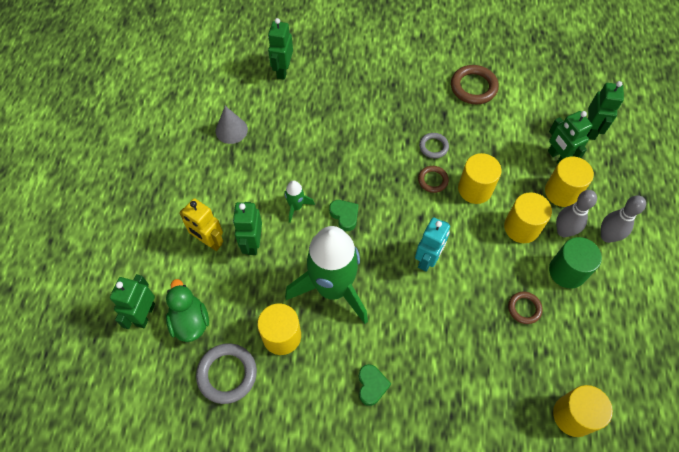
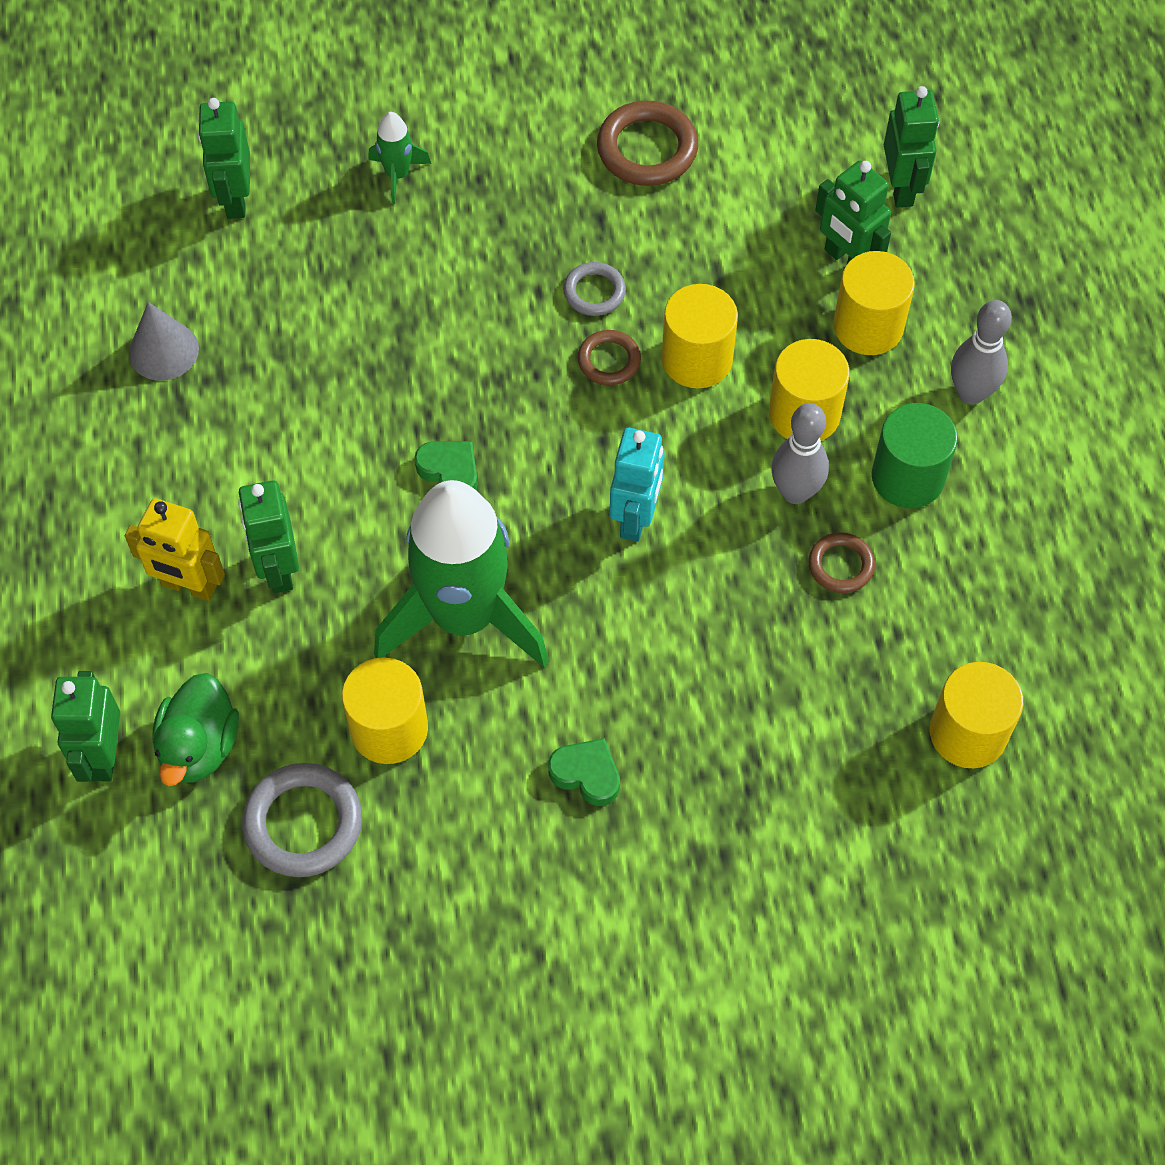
camera: 15 degrees left, 0 degrees up
(190, 321) = (199, 746): green duck -> green duck turned 135 degrees counterclockwise
(296, 207) = (346, 477): green rocket -> green rocket (397, 174)
(371, 385) = (586, 774): green heart -> green heart turned 45 degrees counterclockwise
(563, 231) = (886, 402): grey bowling pin -> grey bowling pin (795, 492)

